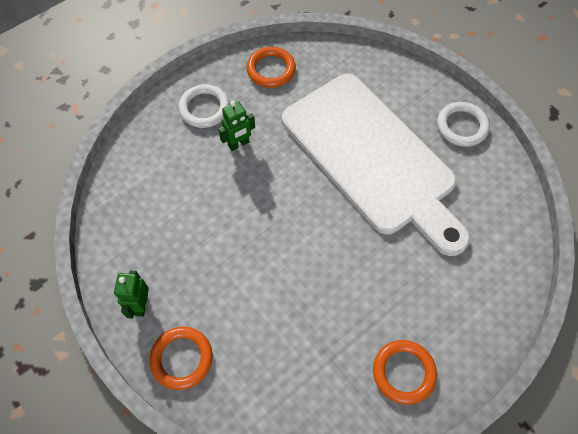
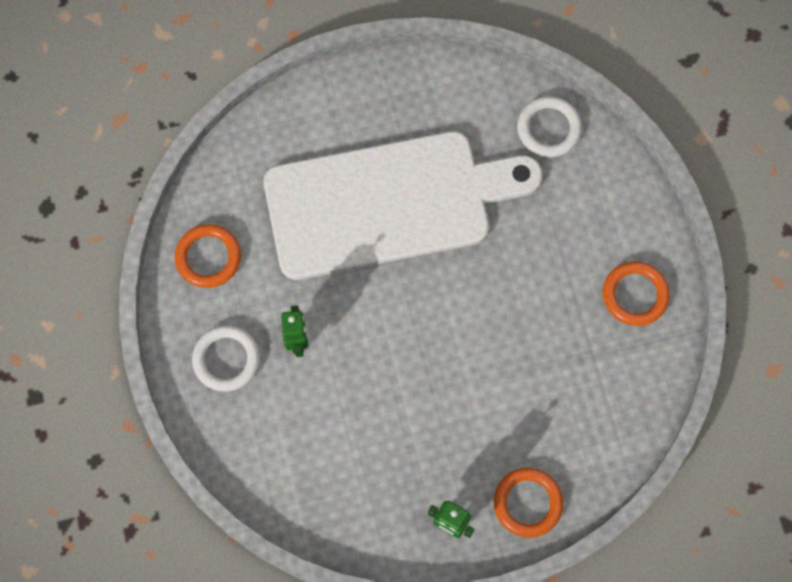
camera: 65 degrees left, 10 degrees up
(462, 126) = (395, 88): white ring -> white ring (548, 128)

